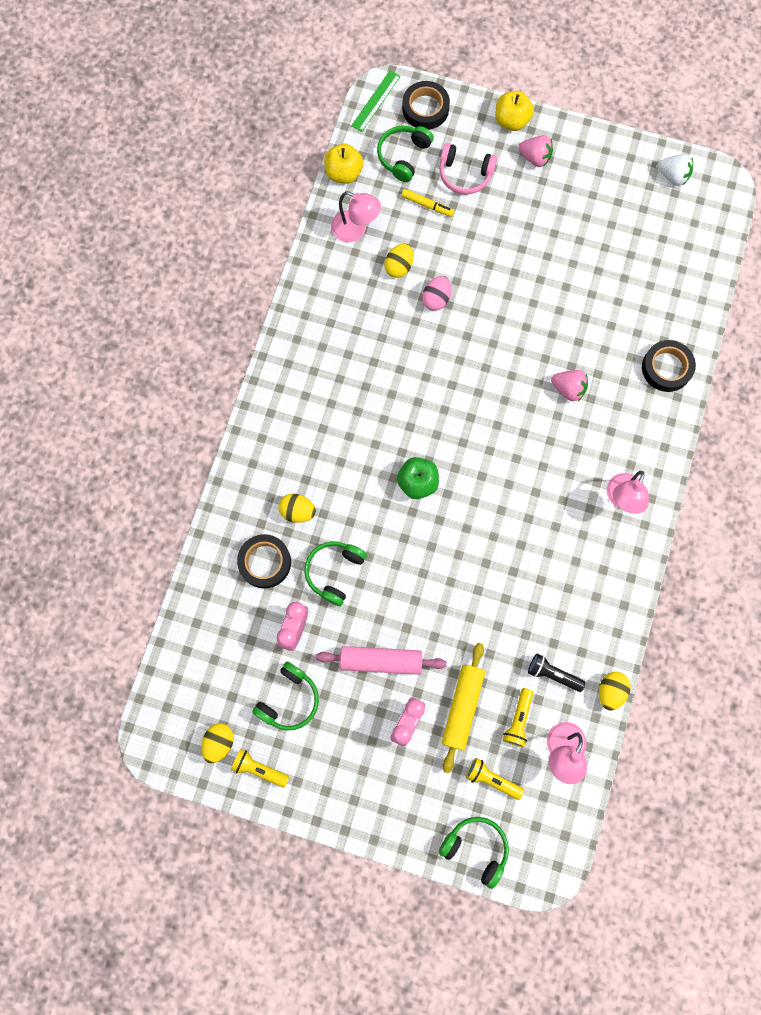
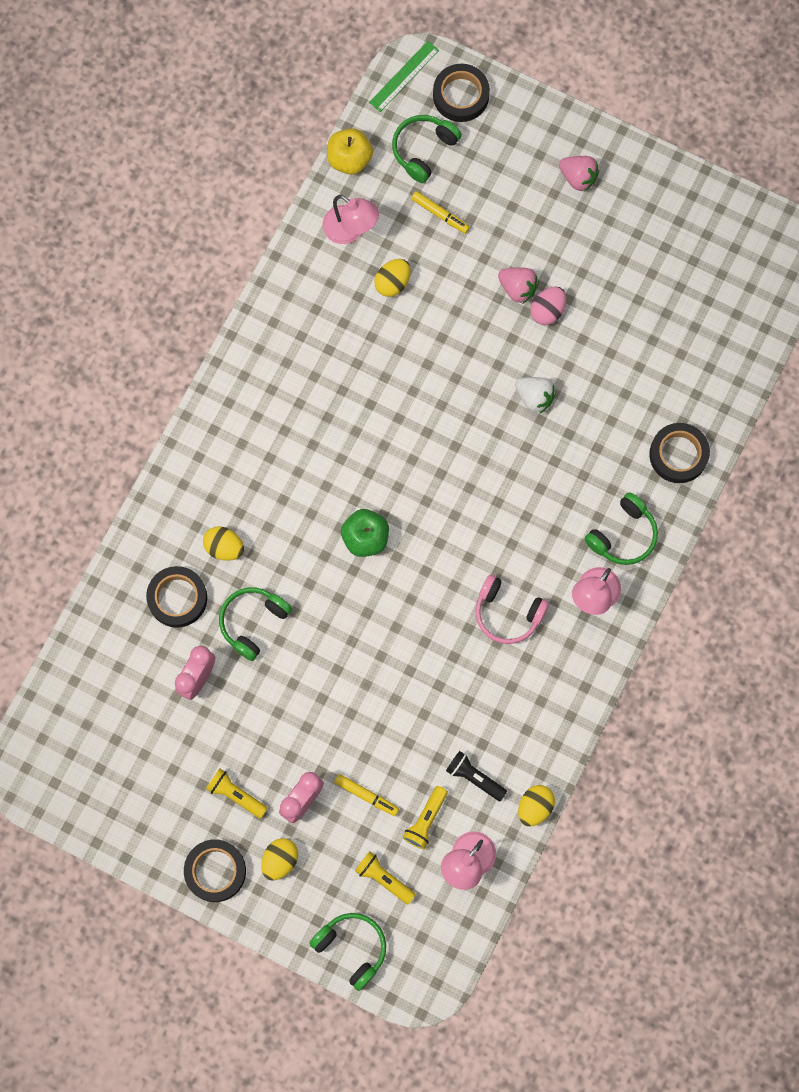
camera: 10 degrees right, 0 degrees up
(219, 742) = (93, 786): yellow egg -> yellow egg (280, 860)
(259, 769) = (131, 822): yellow flashlight -> yellow flashlight (236, 795)
(289, 699) = (177, 753): green headphones -> green headphones (623, 535)
(341, 799) = (215, 871): none -> black tape
(381, 661) = (286, 730): pink rolling pin -> none
(436, 299) = (428, 328): pink egg -> pink egg (547, 311)
(462, 707) = (366, 795): yellow rolling pin -> yellow marker
(465, 174) = (491, 184): pink headphones -> pink headphones (508, 613)
(511, 121) = (560, 127): yellow apple -> none
(568, 389) = (559, 460): pink strawberry -> pink strawberry (517, 288)
(672, 176) = (736, 227): white strawberry -> white strawberry (534, 397)

